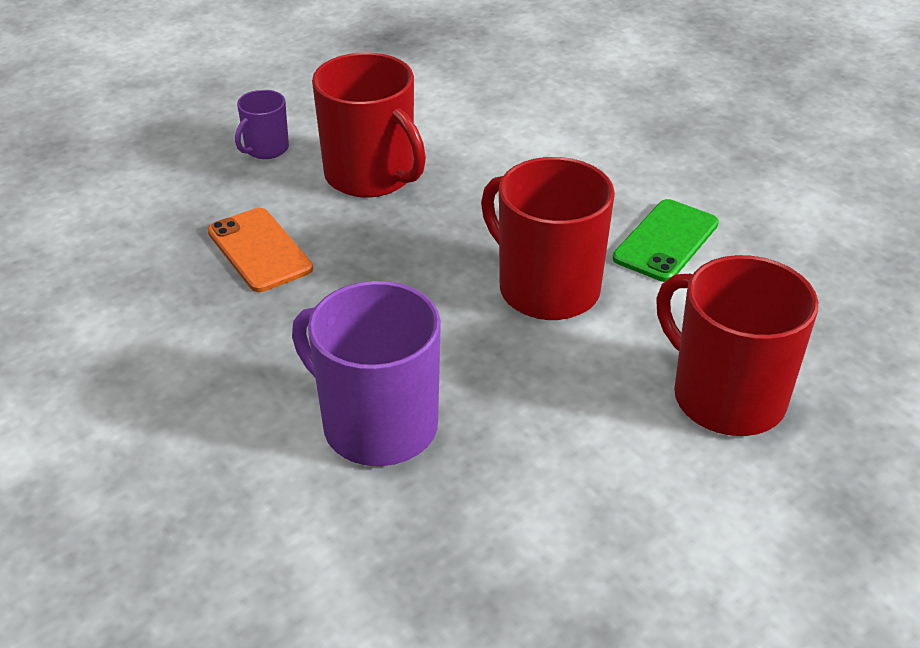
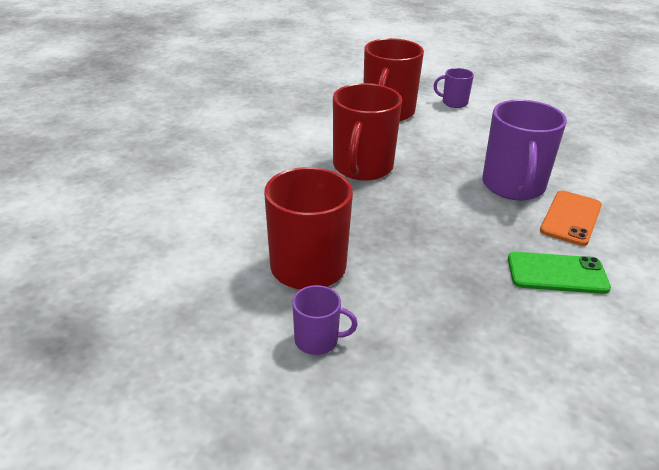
camera: 120 degrees left, 5 degrees down
(259, 250) = (439, 282): orange phone -> orange phone (571, 218)
(666, 241) = (286, 143): green phone -> green phone (557, 273)
(726, 520) = (454, 103): none -> purple mug

